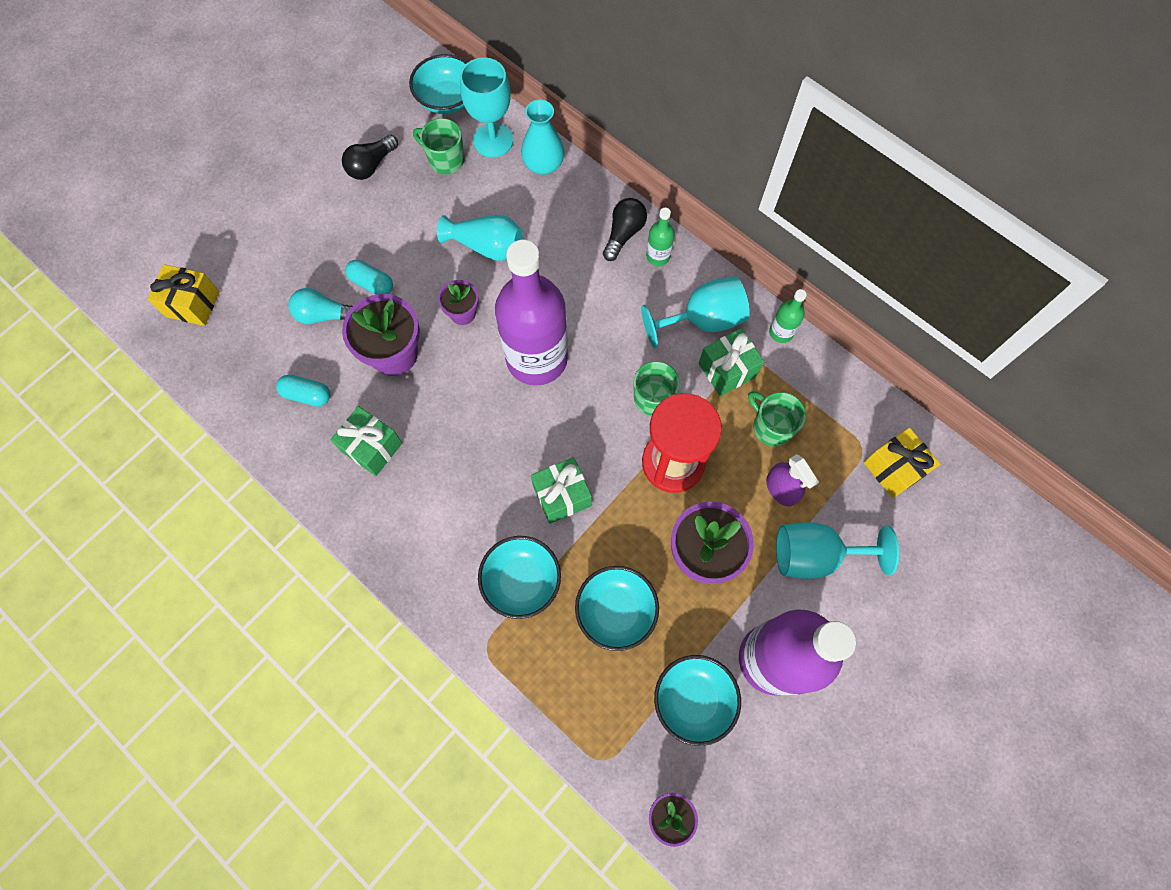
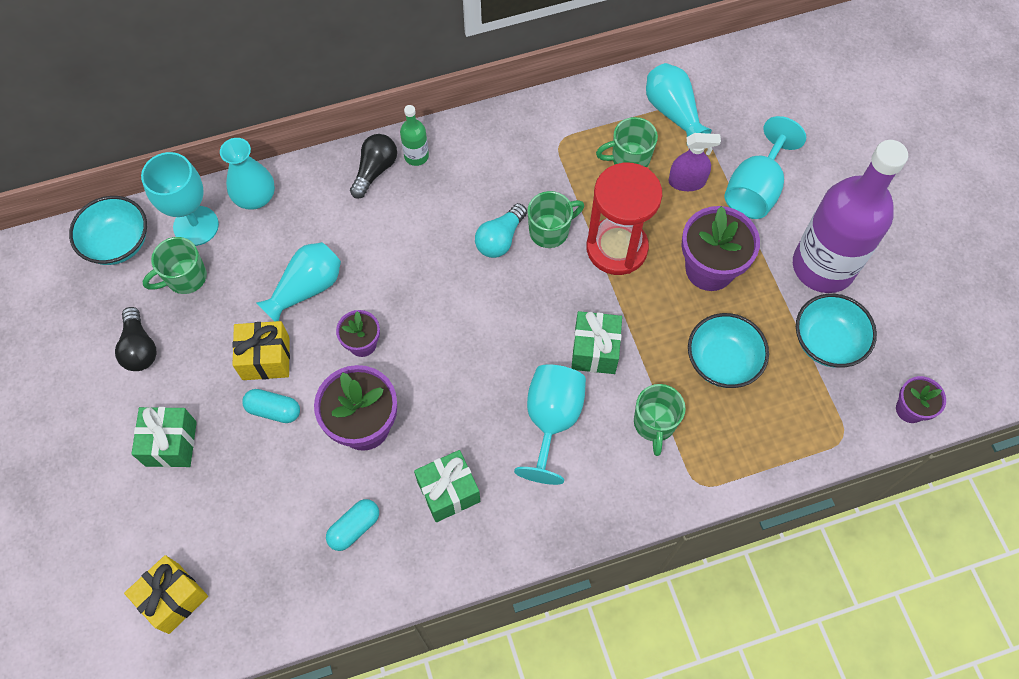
camera: 60 degrees left, 5 degrees down
(324, 315) = (277, 471): turquoise light bulb -> turquoise light bulb (500, 239)
(372, 283) = (273, 410): turquoise capsule -> turquoise capsule turned 45 degrees clockwise
(521, 581) = (654, 423): turquoise bowl -> green mug
(537, 358) = (450, 304): purple bottle -> none
(624, 234) = (375, 170): black light bulb -> black light bulb turned 60 degrees clockwise
(703, 320) = (501, 155): turquoise goblet -> turquoise goblet (551, 420)
(727, 370) = (558, 162): green gift -> green gift (171, 443)
(781, 332) = (550, 105): green bottle -> none
(848, 439) = (673, 112): none -> turquoise vase
(893, 468) = (715, 95): yellow gift -> yellow gift (266, 358)

